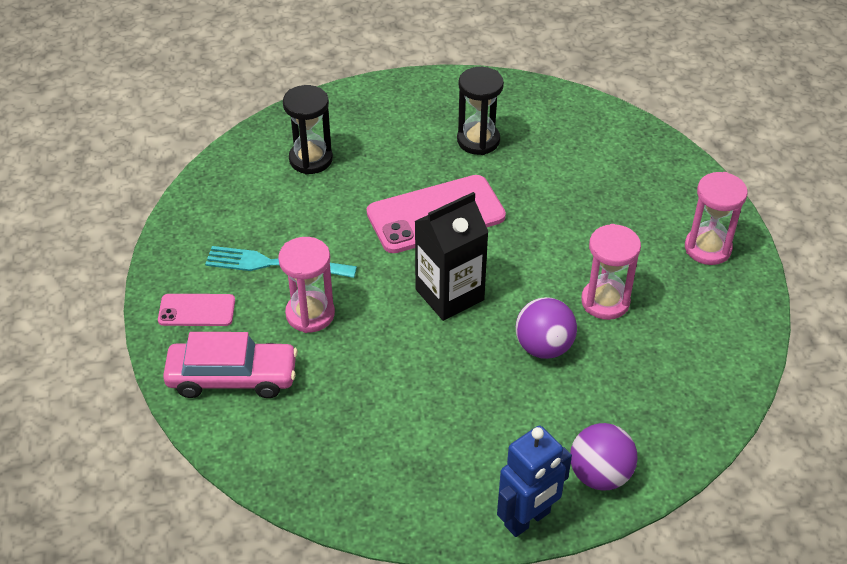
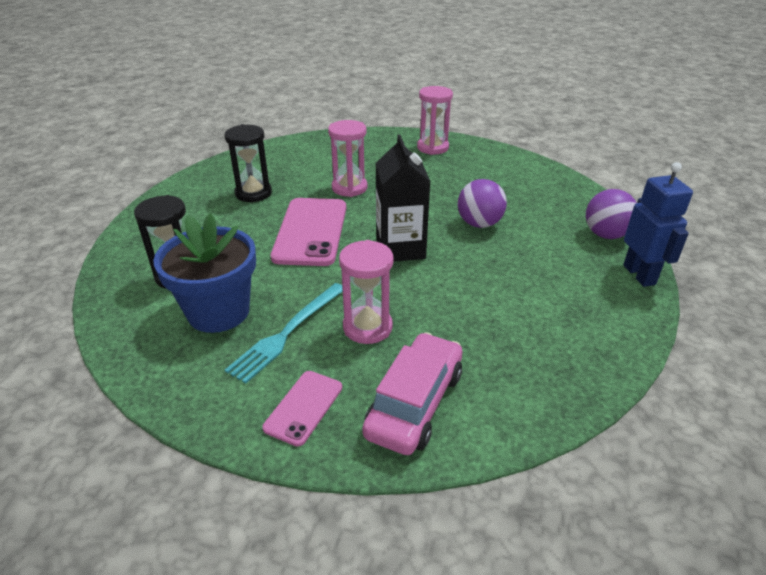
camera: 65 degrees left, 10 degrees down
(278, 209) = (218, 312): none -> blue flower pot
(605, 301) = (453, 190): pink hourglass -> pink hourglass (349, 188)

